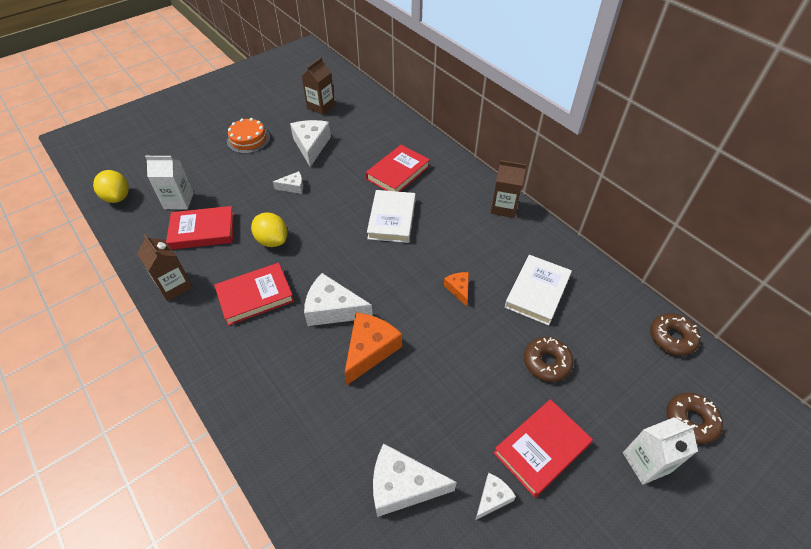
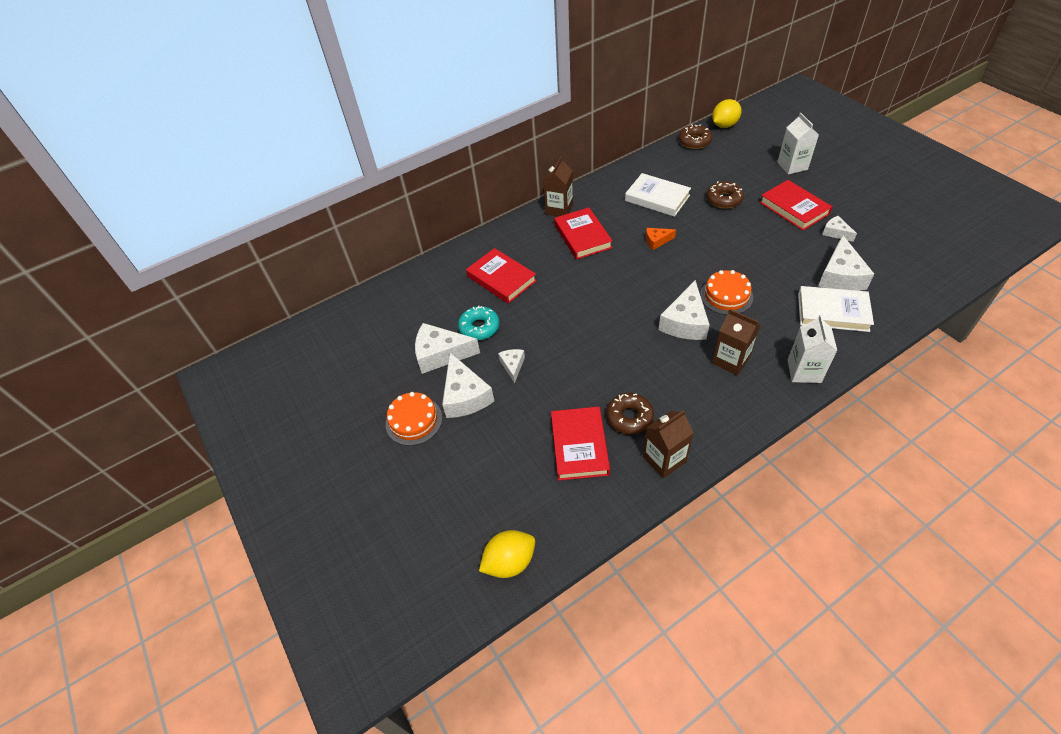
camera: 80 degrees left, 0 degrees up
(179, 201) = (524, 482): white carton -> white carton (804, 371)
(255, 296) = (674, 383): red book -> red book (582, 236)
(266, 163) = (465, 396): none -> white cheese
(272, 240) = (596, 377): yellow lemon -> yellow lemon (724, 125)
(321, 107) = (363, 350): brown carton -> brown carton (730, 360)
(338, 164) = (479, 327): none -> turquoise donut
(370, 350) = (726, 296): orange cheese -> orange cake
(392, 219) = (569, 283): white book -> white book (832, 312)
(691, 421) = (758, 144): brown donut -> brown donut (629, 417)

